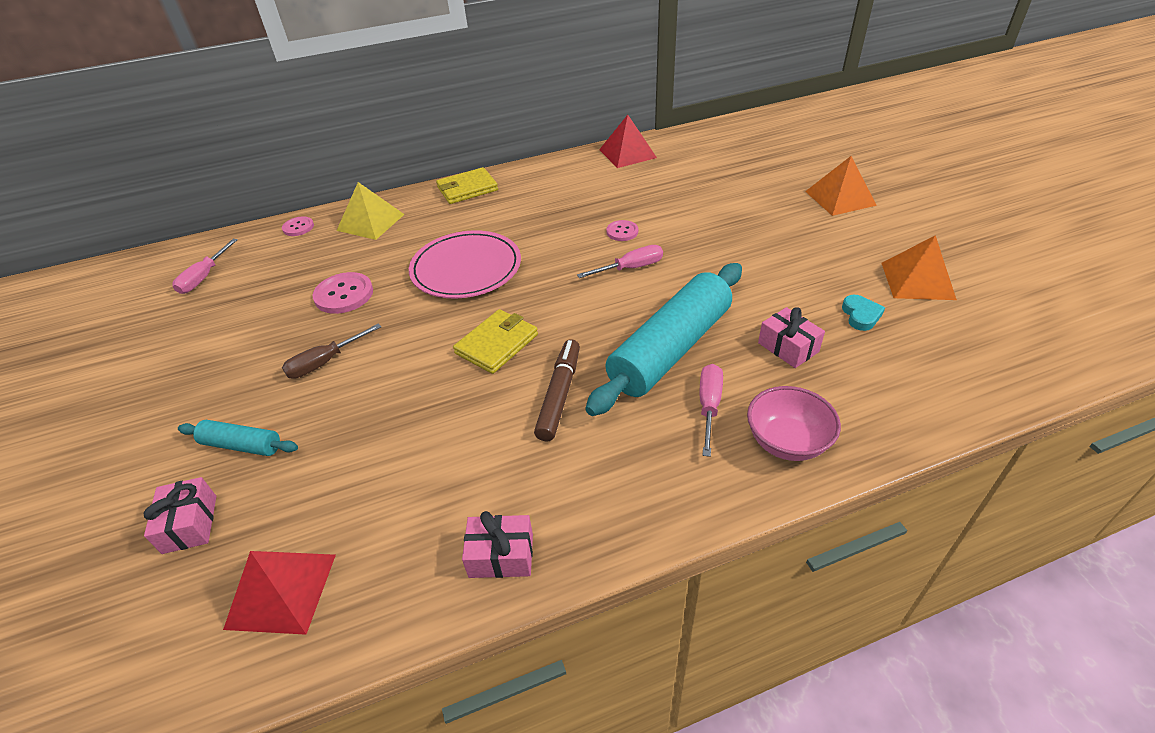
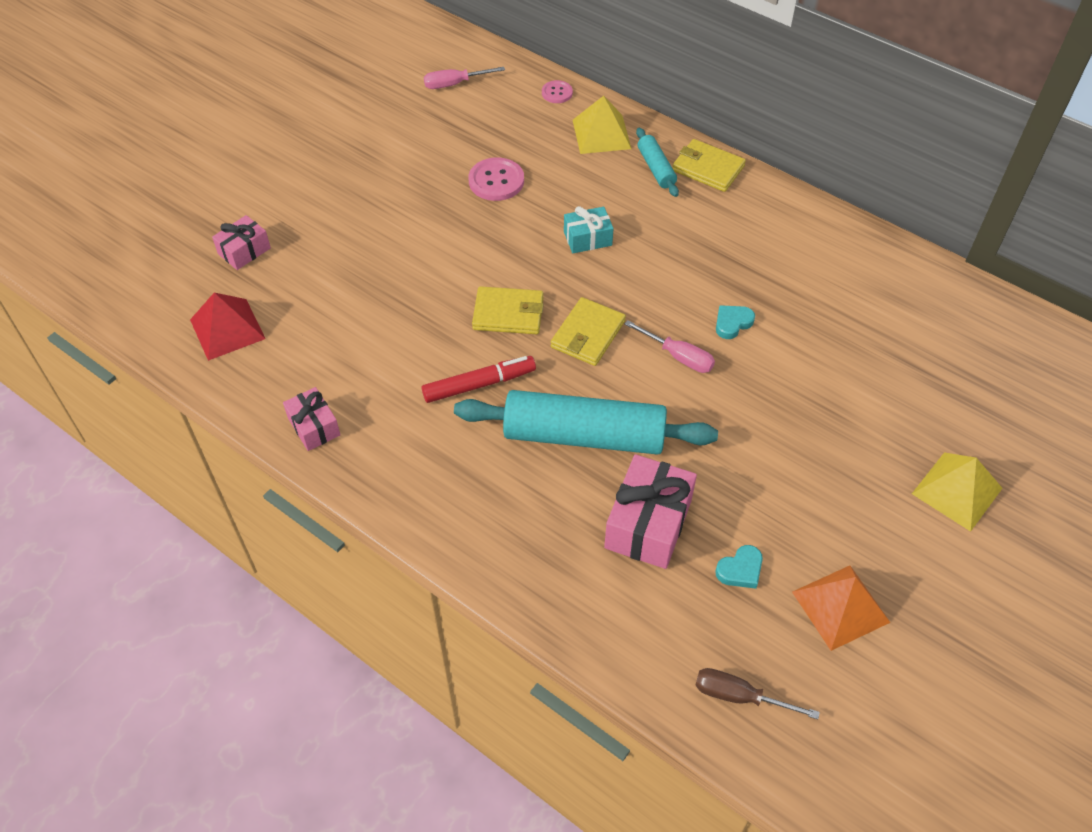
camera: 55 degrees right, 10 degrees up
(241, 445) = (315, 230): turquoise rolling pin -> turquoise rolling pin (656, 168)
(324, 362) = (416, 221): brown screwdriver -> brown screwdriver (739, 696)
(466, 268) = (587, 238): pink plate -> turquoise gift
(559, 395) = (479, 384): brown marker -> red marker
(565, 306) = (587, 334): none -> yellow wallet
(622, 232) = (732, 323): pink button -> turquoise heart
(627, 153) = (886, 260): red pyramid -> none
(709, 406) = (532, 491): pink screwdriver -> none
(787, 442) = (526, 561): pink bowl -> none
(788, 347) = (648, 524): pink gift -> pink gift, size x1.69
(840, 198) = (957, 491): orange pyramid -> yellow pyramid

